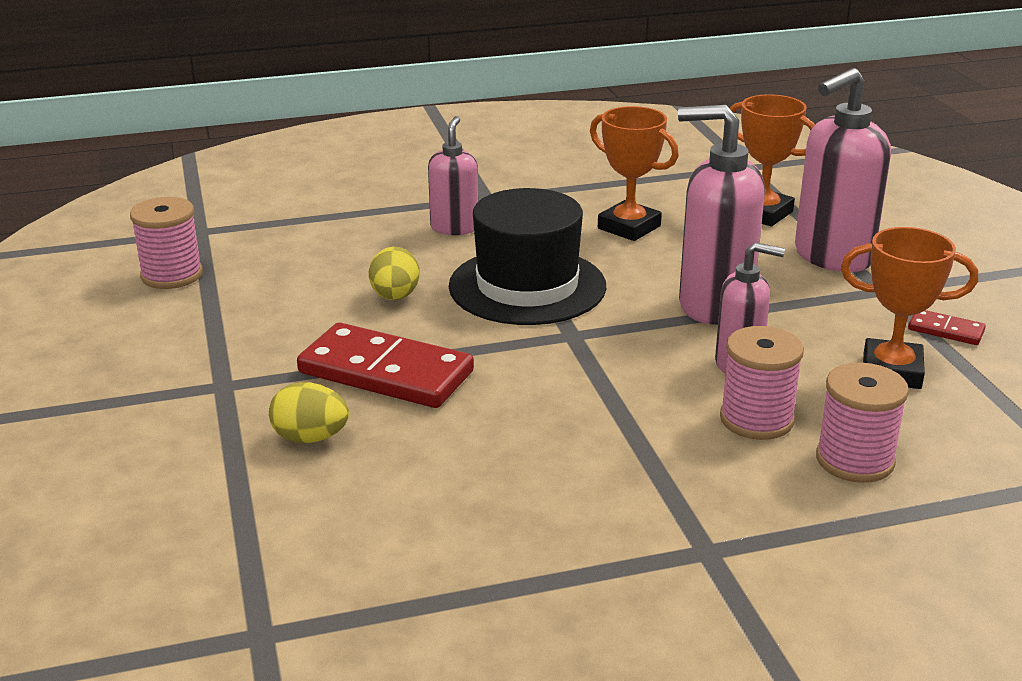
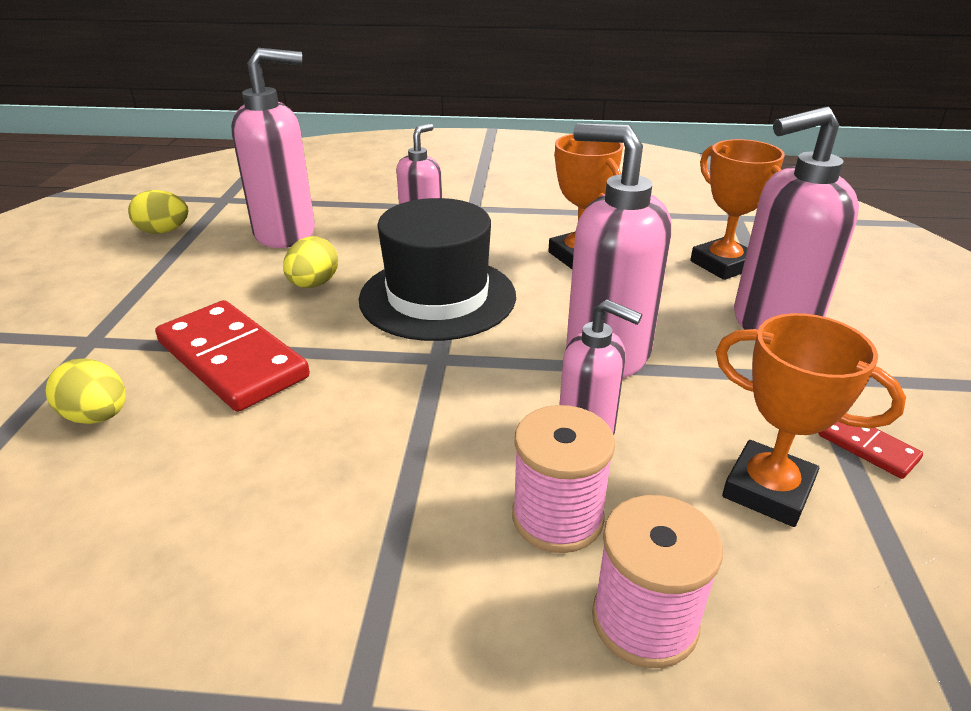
camera: 20 degrees right, 5 degrees up
(172, 275) = (164, 231): pink spool -> yellow egg
(313, 255) = (286, 233): none -> pink soap dispenser

